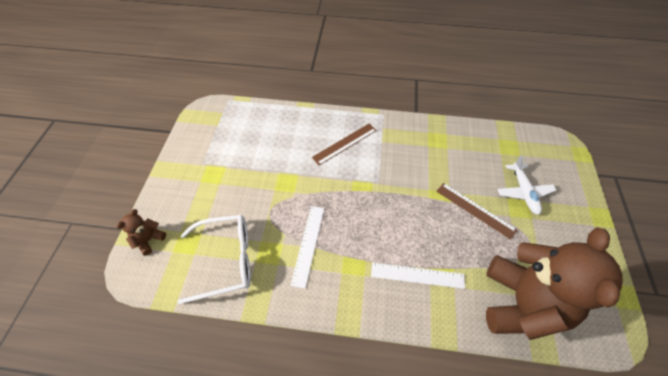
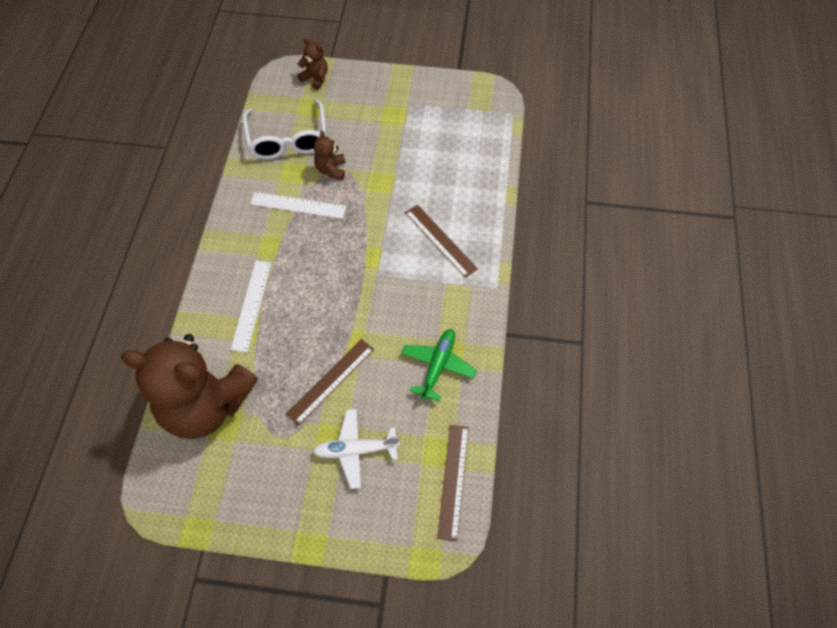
camera: 90 degrees right, 5 degrees up
(269, 220) = (331, 169): none -> brown teddy bear
(448, 146) = (438, 366): none -> green plane
(525, 139) = (453, 481): none -> brown ruler

